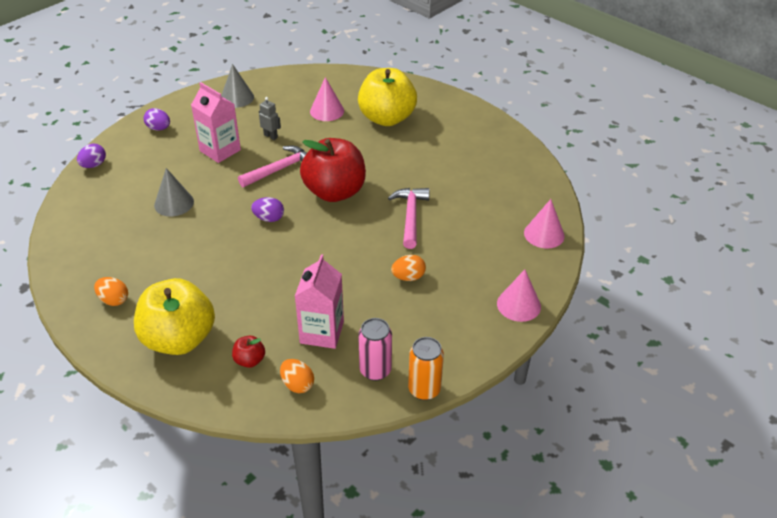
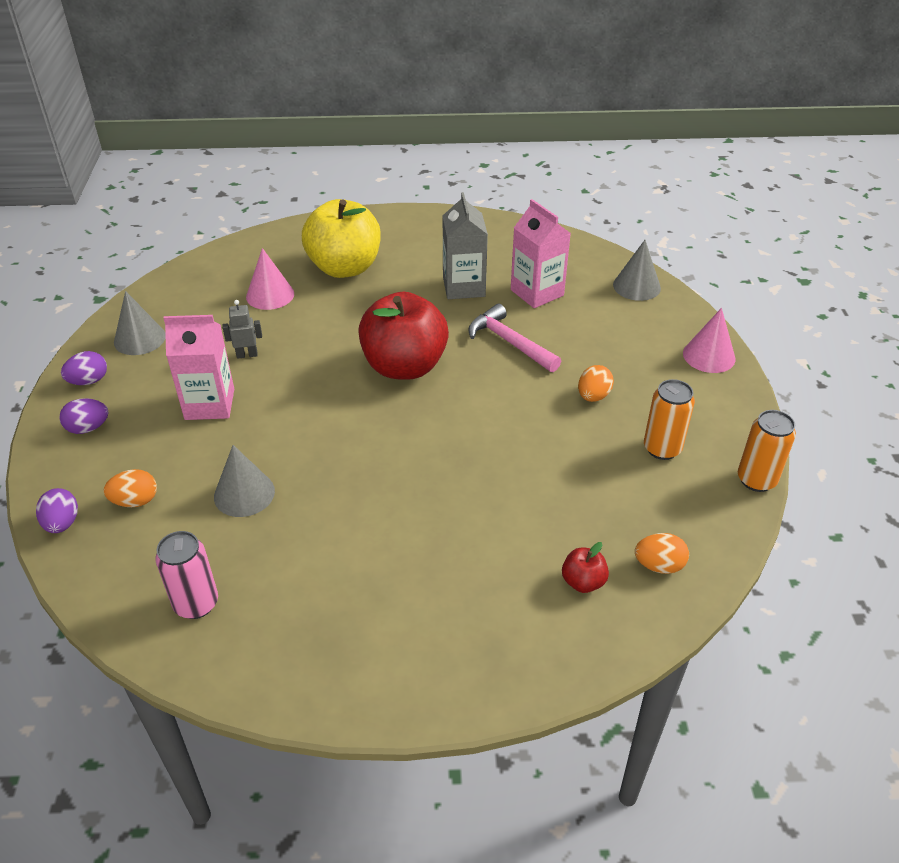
camera: 45 degrees left, 0 degrees up
(114, 300) = (343, 646): orange egg -> orange egg (135, 501)
(179, 339) = (482, 623): yellow apple -> none
(269, 218) = (379, 435): purple egg -> purple egg (89, 381)
(280, 169) = (311, 380): pink hammer -> none
(322, 332) = (602, 501): pink carton -> pink carton (537, 292)
(375, 370) = (697, 496): pink can -> pink can (196, 604)
(399, 332) = (662, 448): none -> orange can
(435, 169) = (464, 287): none -> grey carton
(544, 234) = (636, 286): pink cone -> grey cone

